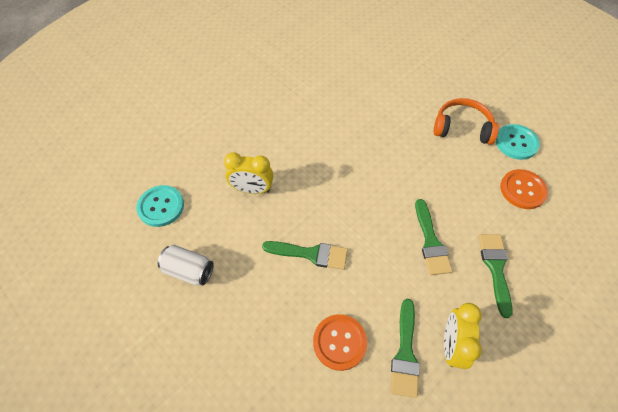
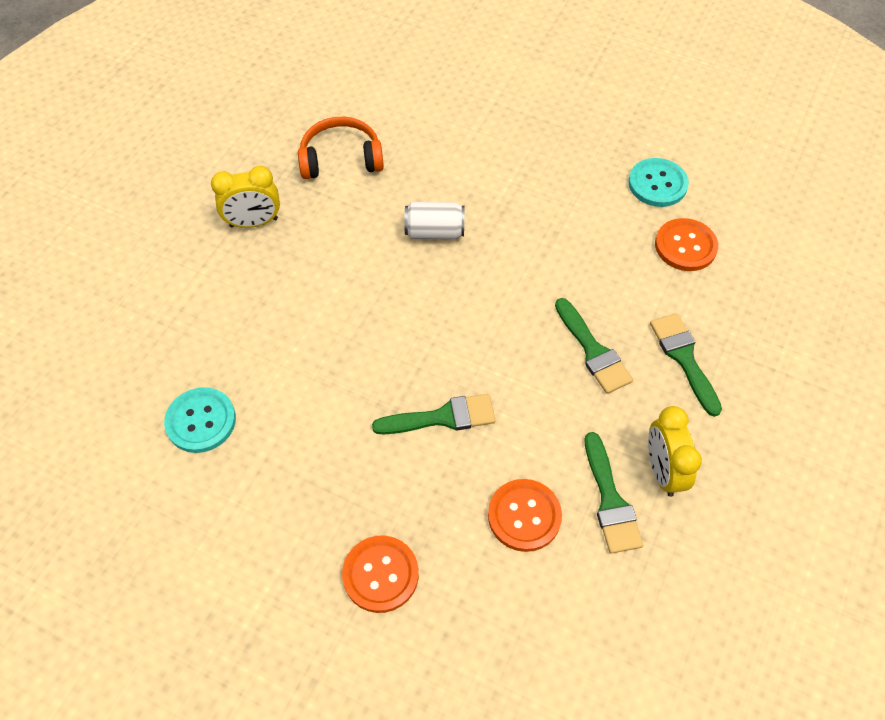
camera: 20 degrees left, 0 degrees up
(189, 270) = (283, 494): white can -> white can (434, 232)
(227, 348) = (380, 574): none -> orange button
(252, 189) = (324, 356): yellow clock -> yellow clock (254, 222)
(462, 128) = (580, 183): orange headphones -> orange headphones (341, 158)

